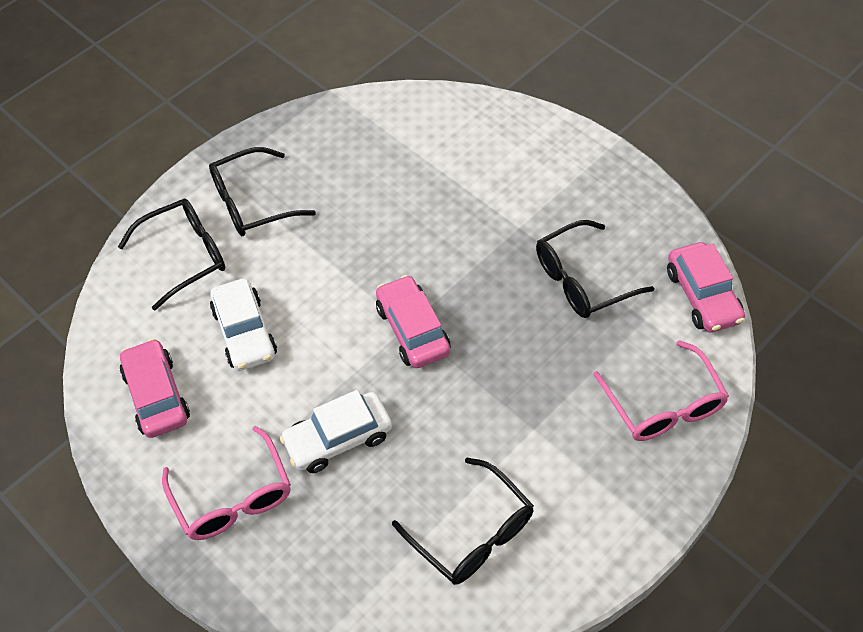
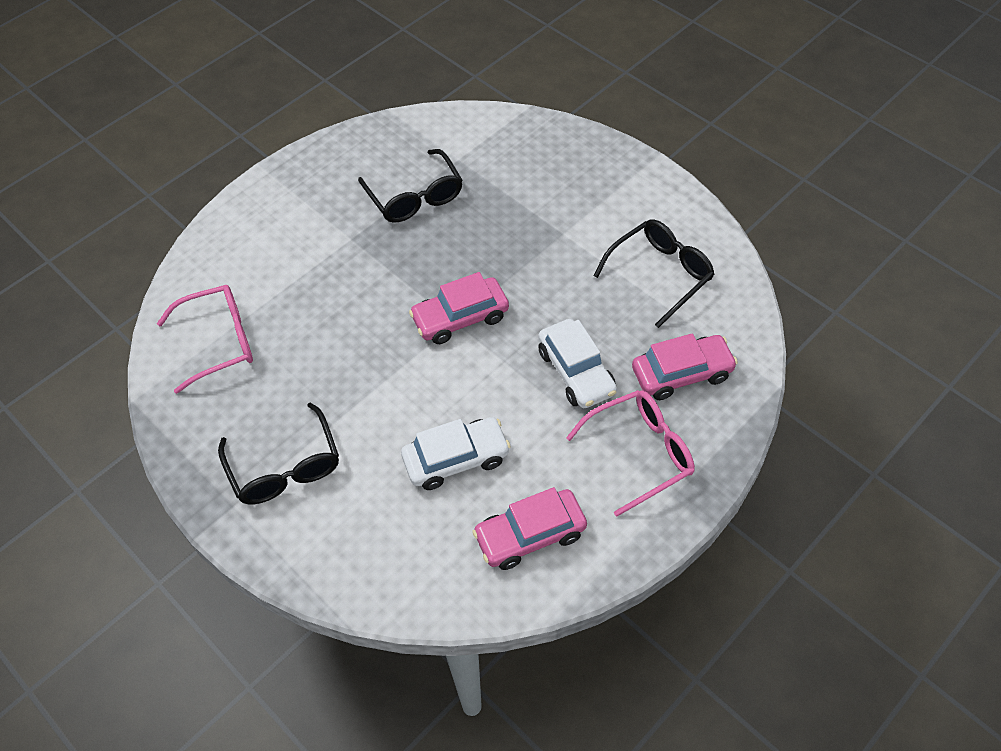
camera: 90 degrees left, 0 degrees up
(185, 256) = (351, 528): black glasses -> none
(664, 405) = (540, 153): pink glasses -> pink glasses (219, 342)
(702, 296) = (438, 123): pink car -> pink car (681, 374)

